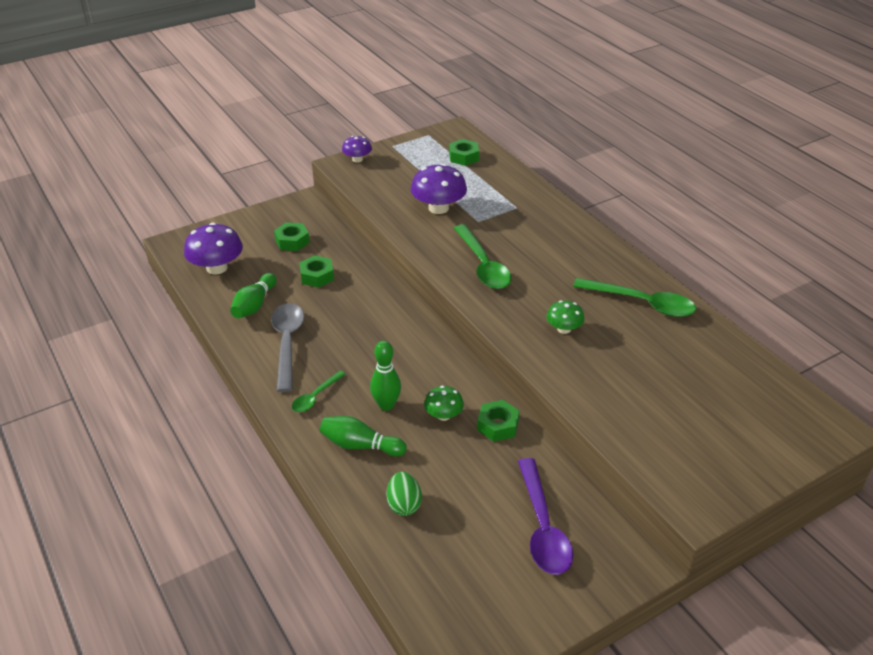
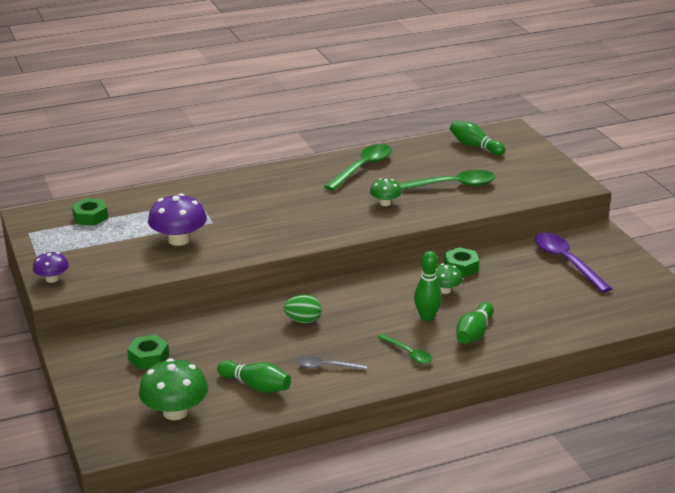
camera: 80 degrees left, 10 degrees down
(217, 268) = (175, 412): purple mushroom -> green mushroom
(287, 343) = (326, 367): grey spoon -> grey spoon, size x0.56
(317, 276) = (221, 344): green nut -> none
(404, 504) = (541, 317): green egg -> green egg (303, 320)
(483, 265) = (285, 227): green spoon -> green spoon (451, 185)
(542, 527) = (566, 262): purple spoon -> purple spoon turned 120 degrees counterclockwise
(757, 394) = (475, 146): none -> green bowling pin

